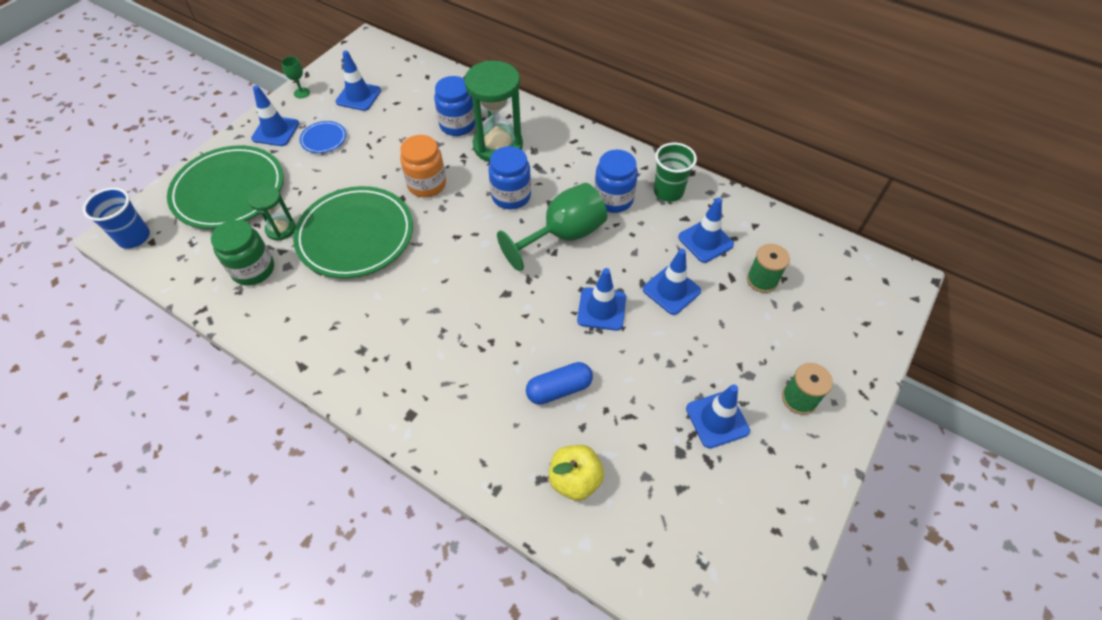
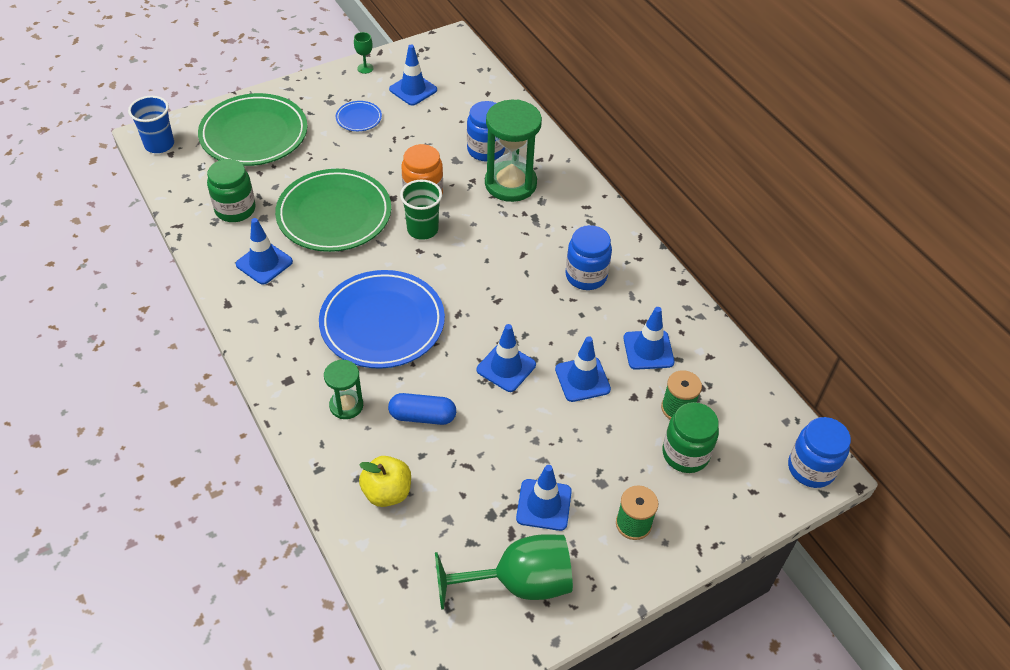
camera: 25 degrees right, 5 degrees down
(275, 131) = (322, 95): blue traffic cone -> blue traffic cone (264, 263)
(281, 229) = (276, 184): green hourglass -> green hourglass (346, 405)
(465, 318) = (382, 323): none -> blue plate
(511, 196) = (492, 234): blue jar -> blue jar (811, 468)
(563, 235) = (515, 289): green goblet -> green goblet (519, 582)
(668, 192) = (645, 290): green cup -> green cup (422, 229)
(795, 316) = (685, 454): none -> green jar

